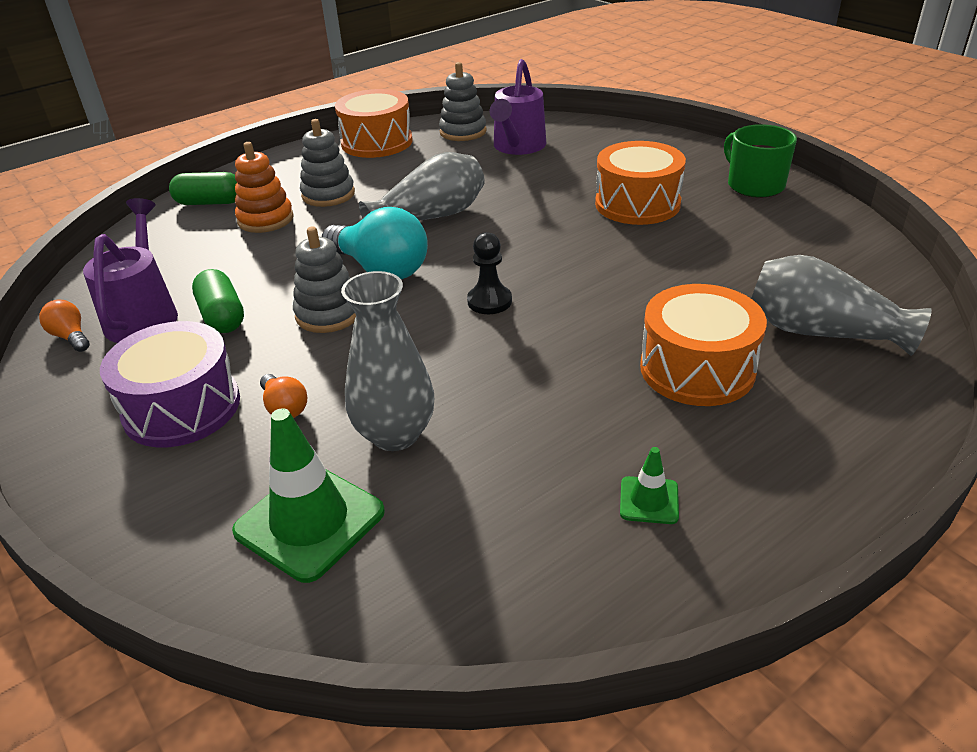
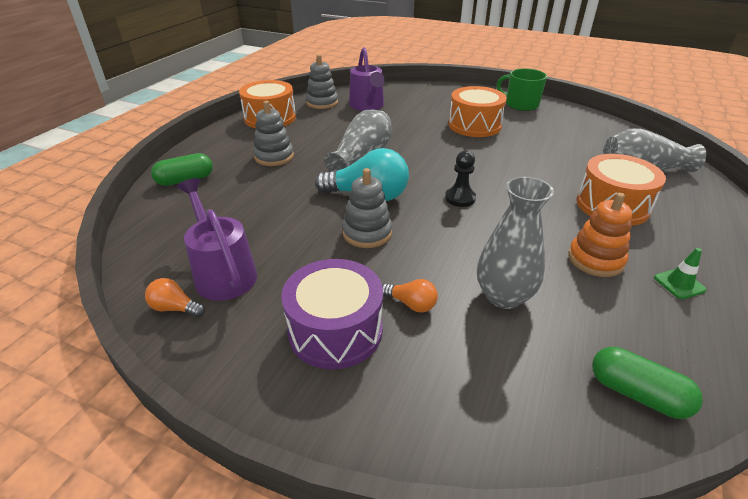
camera: 30 degrees left, 0 degrees up
(222, 316) = (290, 256): green capsule -> green capsule (637, 393)
(265, 219) = (245, 182): orange stacking toy -> orange stacking toy (595, 259)
(309, 521) = (521, 374): green traffic cone -> none

